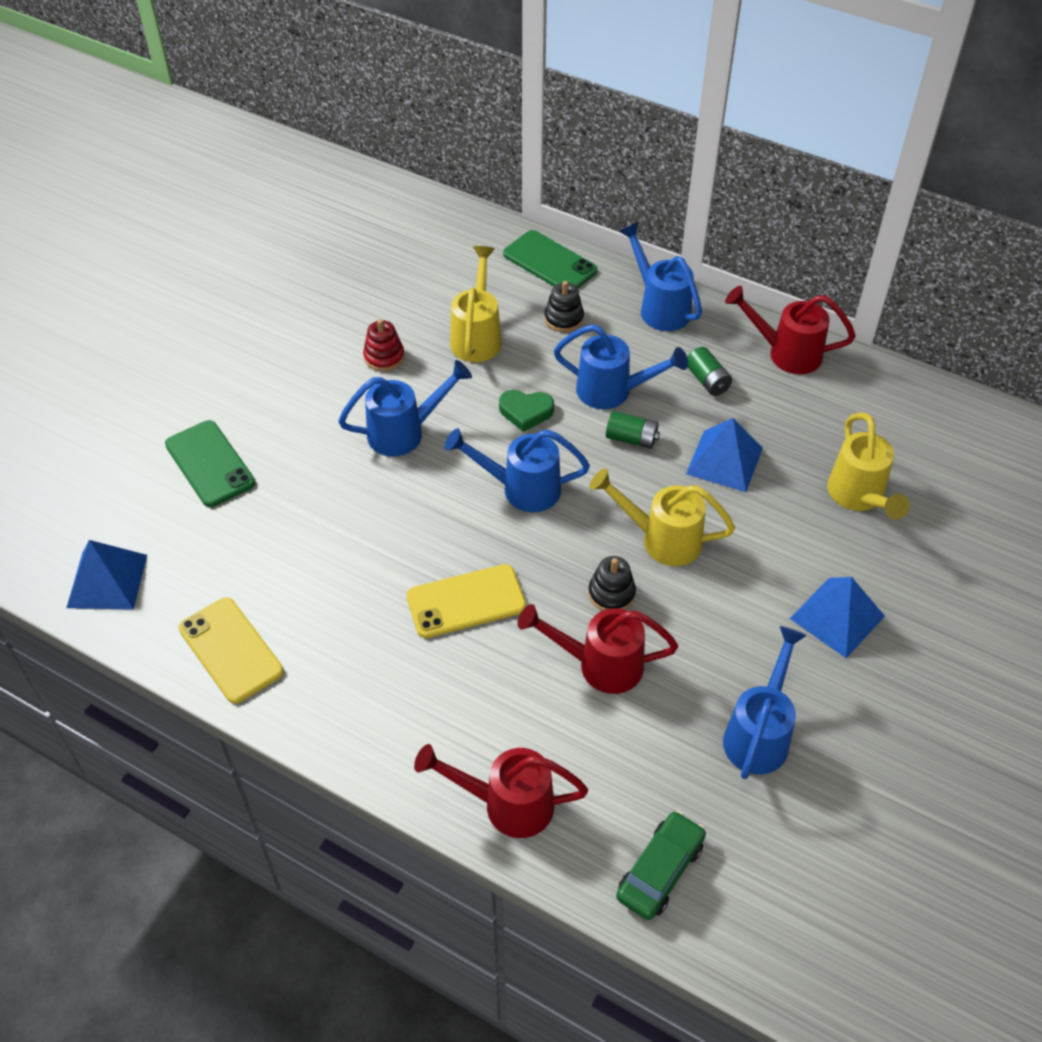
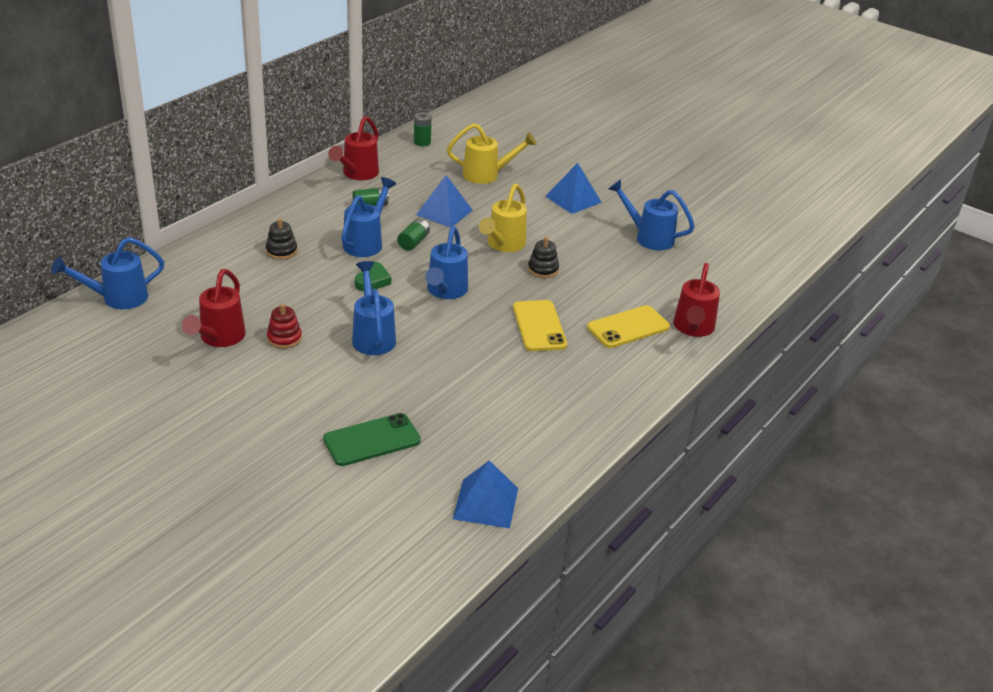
camera: 85 degrees left, 15 degrees down
(231, 650) = (565, 436): yellow phone -> yellow phone (628, 327)
(477, 336) = (281, 291): yellow watering can -> none
(549, 262) = (214, 248): green phone -> none
(599, 665) = (596, 282): red watering can -> red watering can (219, 339)
(659, 307) = (289, 211): blue watering can -> blue watering can (117, 298)
(660, 871) = (733, 283): green car -> none
(920, 407) = (422, 142): none -> green battery

